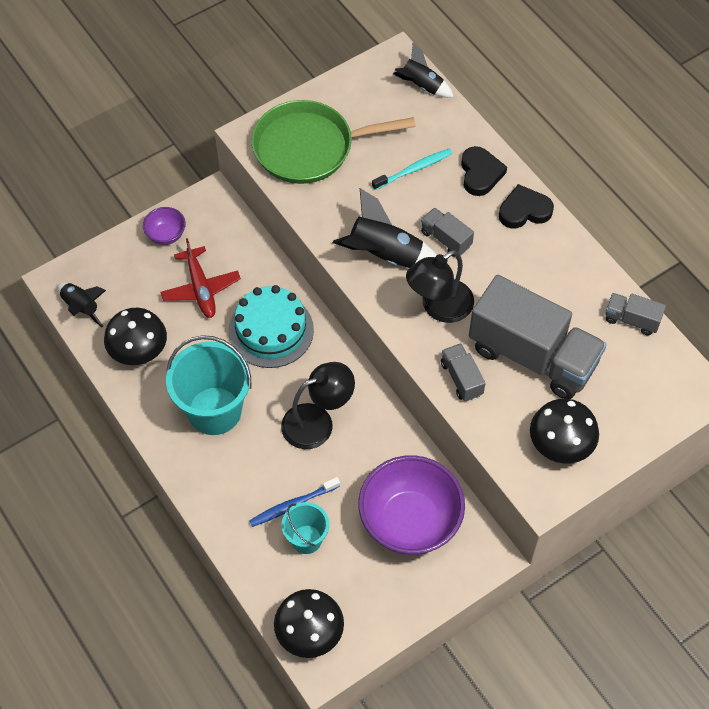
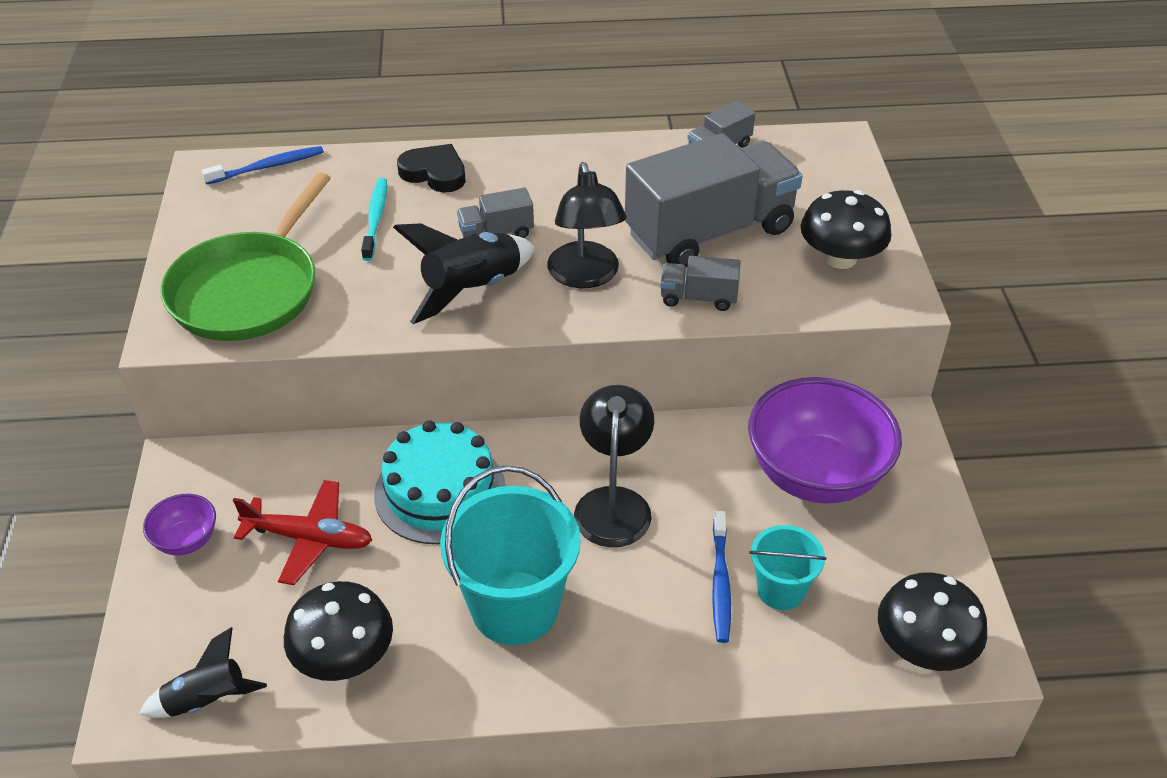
camera: 60 degrees left, 15 degrees down
(421, 86) = (268, 167): black rocket -> blue toothbrush
(524, 210) = (515, 162): black heart -> none

